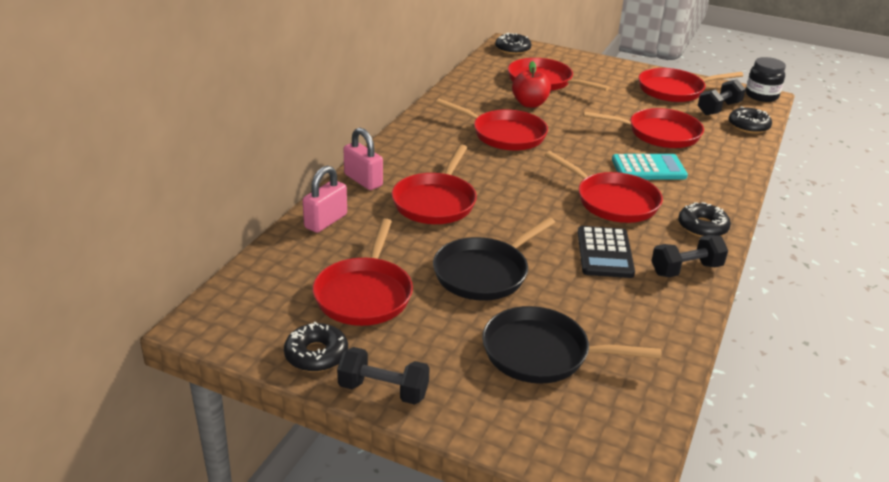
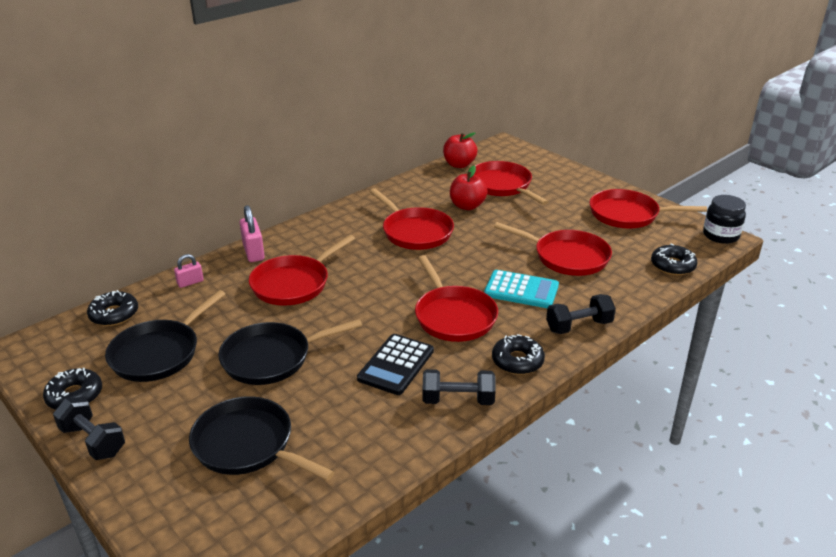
camera: 25 degrees right, 0 degrees up
(326, 221) = (190, 282): pink padlock -> pink padlock, size x0.61
(364, 294) = (159, 353): red pan -> black pan
(485, 68) = (459, 165): none -> red apple
(512, 49) = (503, 150): black donut -> black donut (114, 314)
(718, 108) = (657, 241): black dumbbell -> black dumbbell (579, 326)

